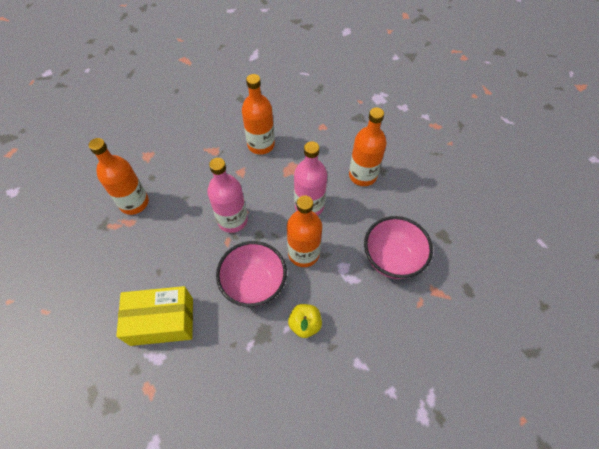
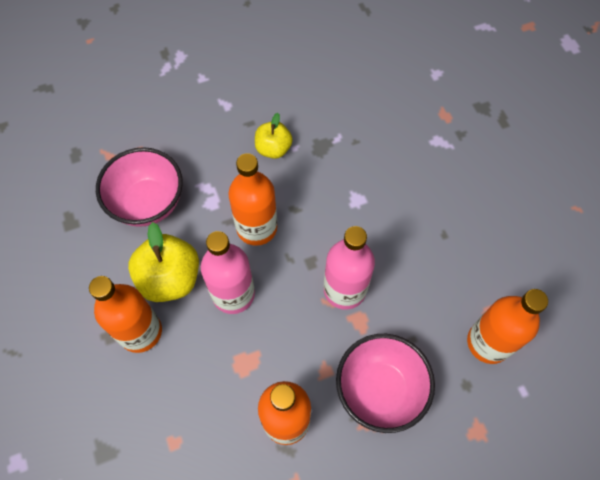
camera: 170 degrees left, 5 degrees up
(162, 321) = (435, 176): yellow box -> none
(254, 284) = (325, 200): pink bowl -> pink bowl (380, 390)
(355, 209) = (170, 278): none -> yellow apple

